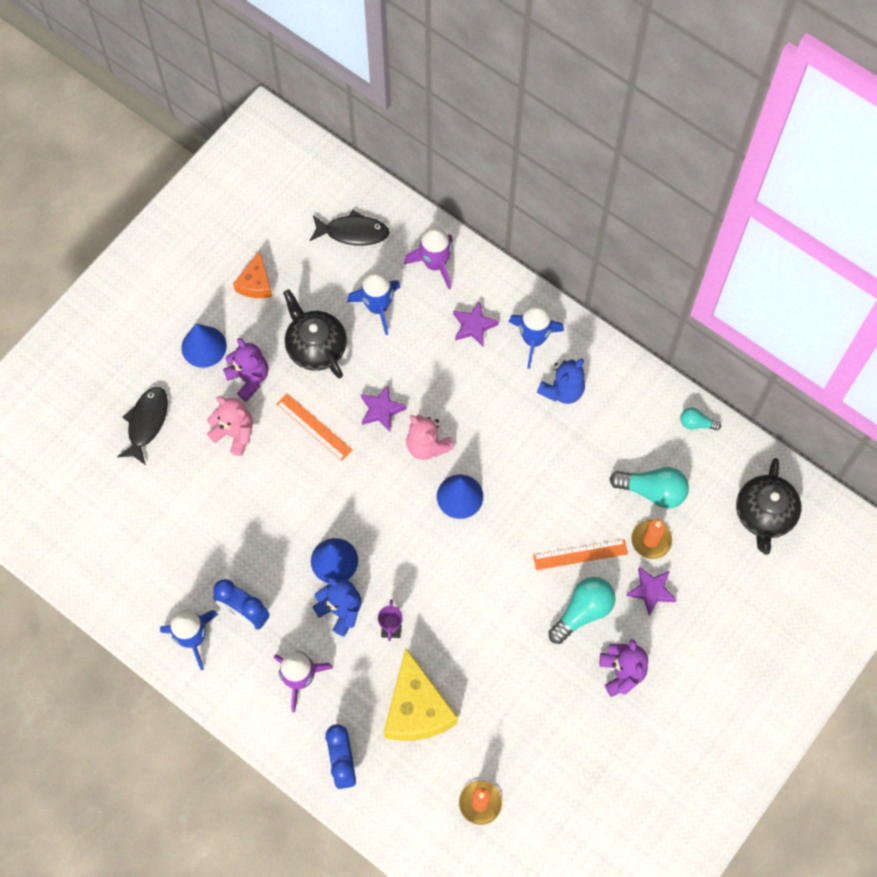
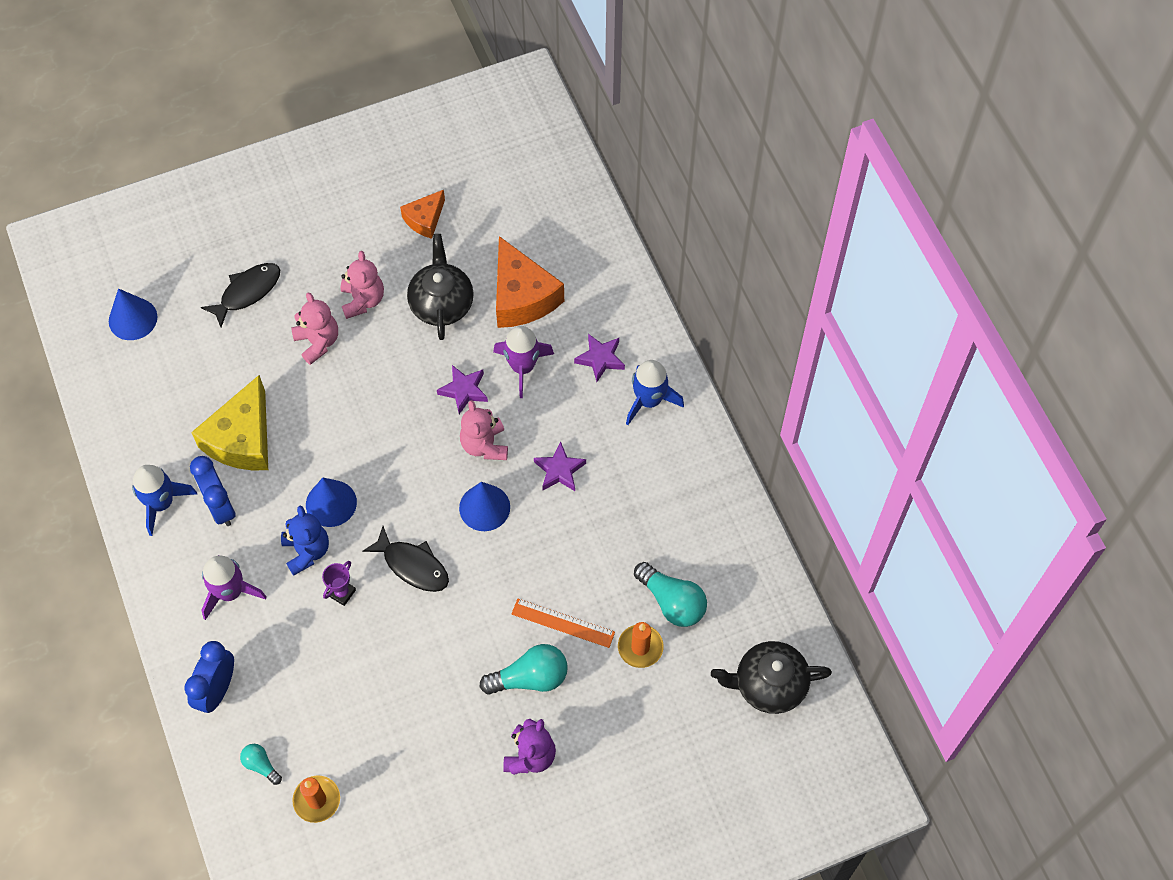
camera: 30 degrees right, 5 degrees down
(204, 346) = (341, 251): blue cone -> blue cone (133, 319)
(249, 378) = (363, 300): purple teddy bear -> pink teddy bear
(314, 426) = (393, 373): orange ruler -> none
(353, 232) = (543, 218): black fish -> black fish (413, 565)
(378, 307) = (522, 296): blue rocket -> orange cheese
(416, 708) = (316, 679): yellow cheese -> yellow cheese (242, 439)
(435, 264) = (601, 284): purple rocket -> purple rocket (522, 367)
(562, 390) = (646, 461): blue teddy bear -> none
(651, 591) = (609, 695): purple star -> purple star (559, 470)
(696, 423) = (757, 561): turquoise light bulb -> turquoise light bulb (261, 765)
(764, 514) = (769, 684): black teapot -> black teapot turned 45 degrees clockwise

